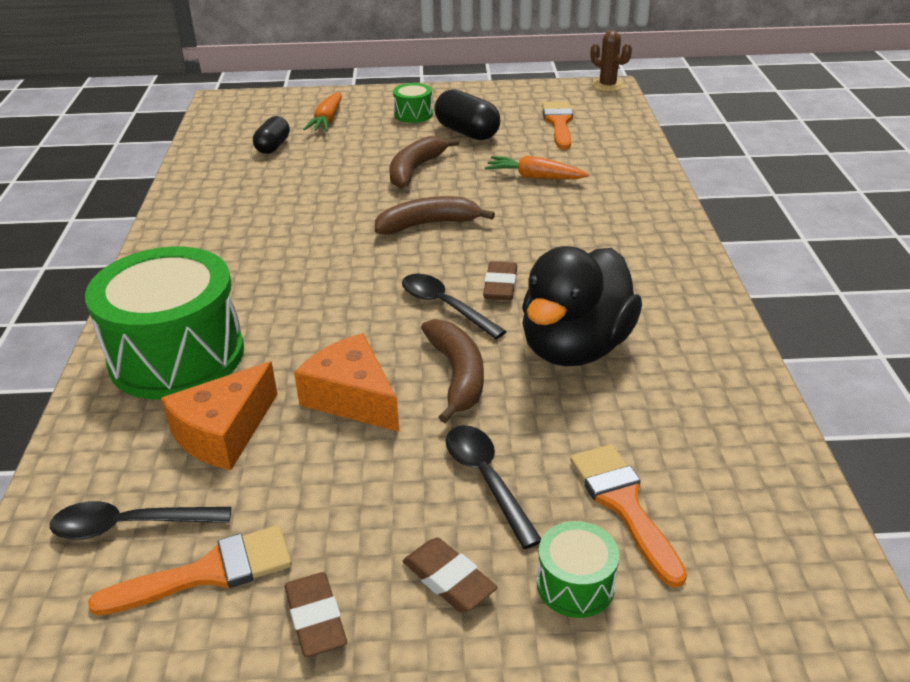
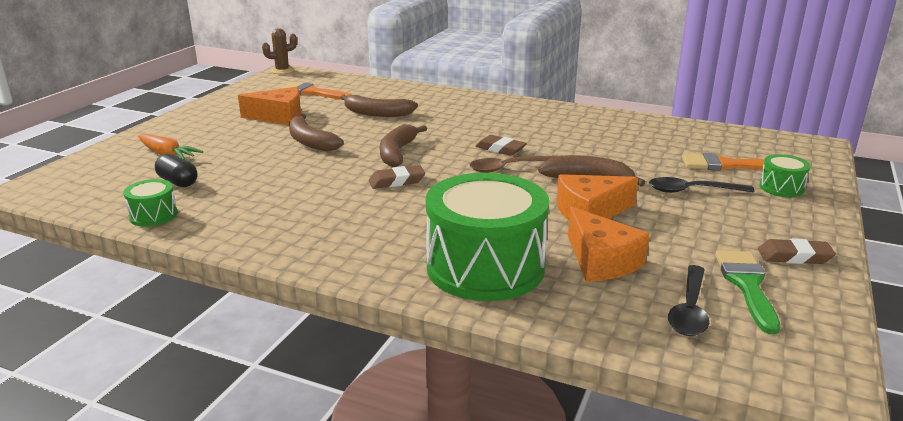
camera: 65 degrees left, 10 degrees down
(208, 573) = (747, 285): orange brush -> green brush
(413, 114) = (217, 126): green drum -> green drum (153, 215)
(445, 306) = (508, 168): black spoon -> brown spoon
(449, 580) = (770, 216): brown eraser -> brown eraser (397, 181)
(467, 132) = (279, 117): black capsule -> orange cheese
(534, 177) = (376, 113): orange carrot -> brown banana
(575, 347) = (584, 145): black duck -> none

